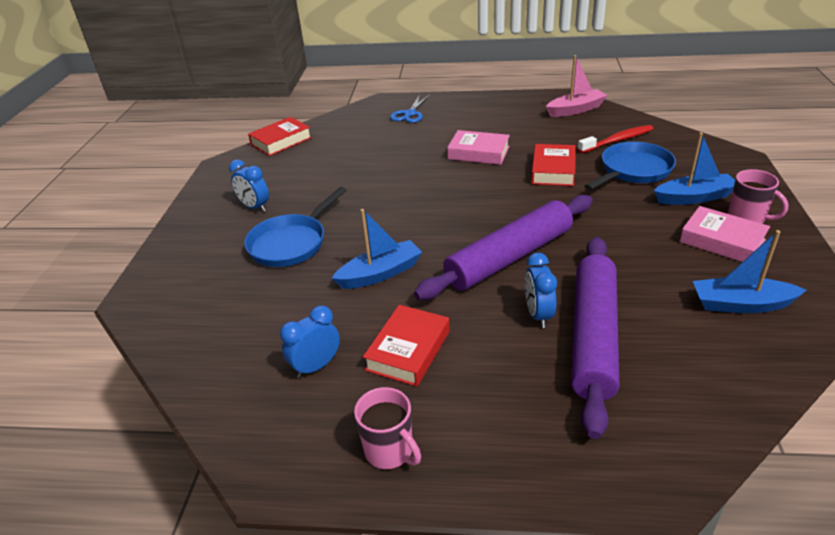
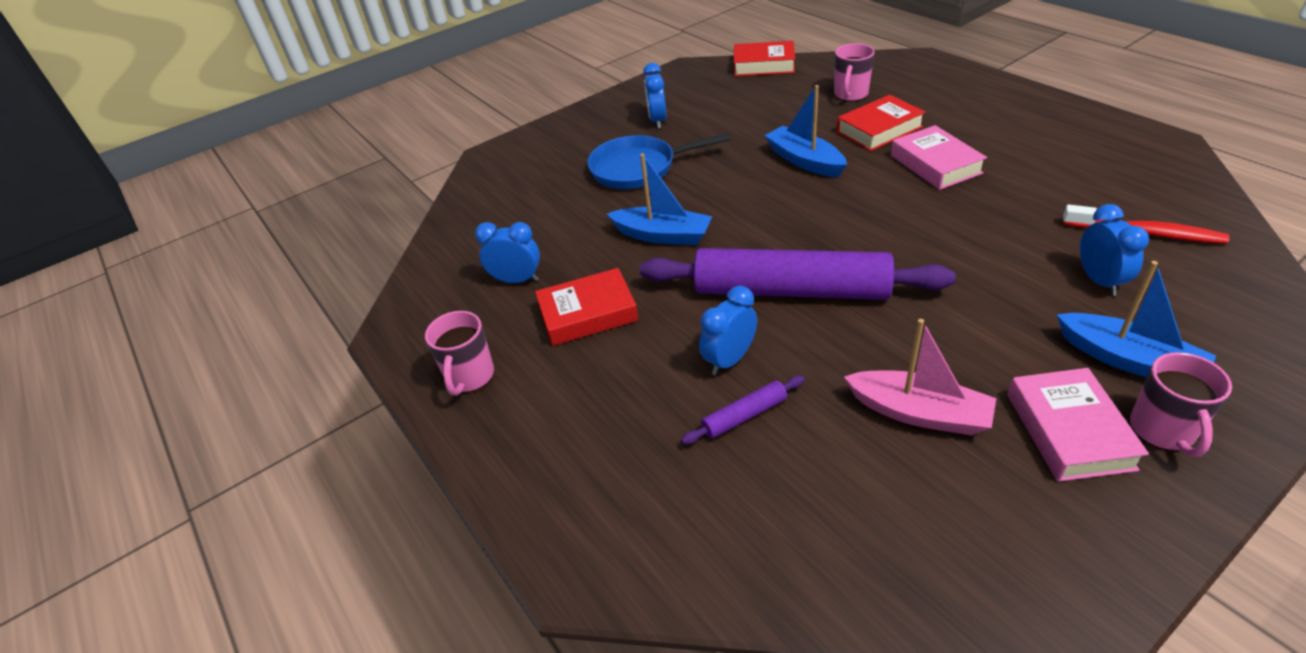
camera: 50 degrees right, 5 degrees up
(370, 136) = (850, 94): none -> pink mug
(410, 114) = (929, 86): blue scissors -> none
(553, 170) = (991, 227): red book -> red book (879, 130)
(575, 110) = (1153, 166): pink boat -> pink boat (919, 413)
(594, 337) = (744, 416): purple rolling pin -> purple rolling pin, size x0.41
(633, 170) = (1099, 281): blue pan -> blue clock
(741, 304) = (957, 509): blue boat -> blue boat (804, 161)

